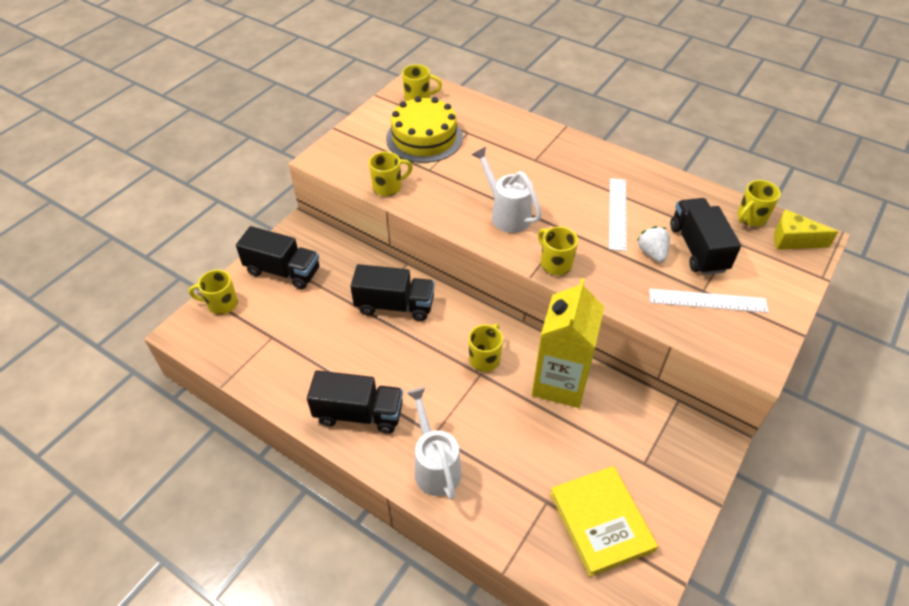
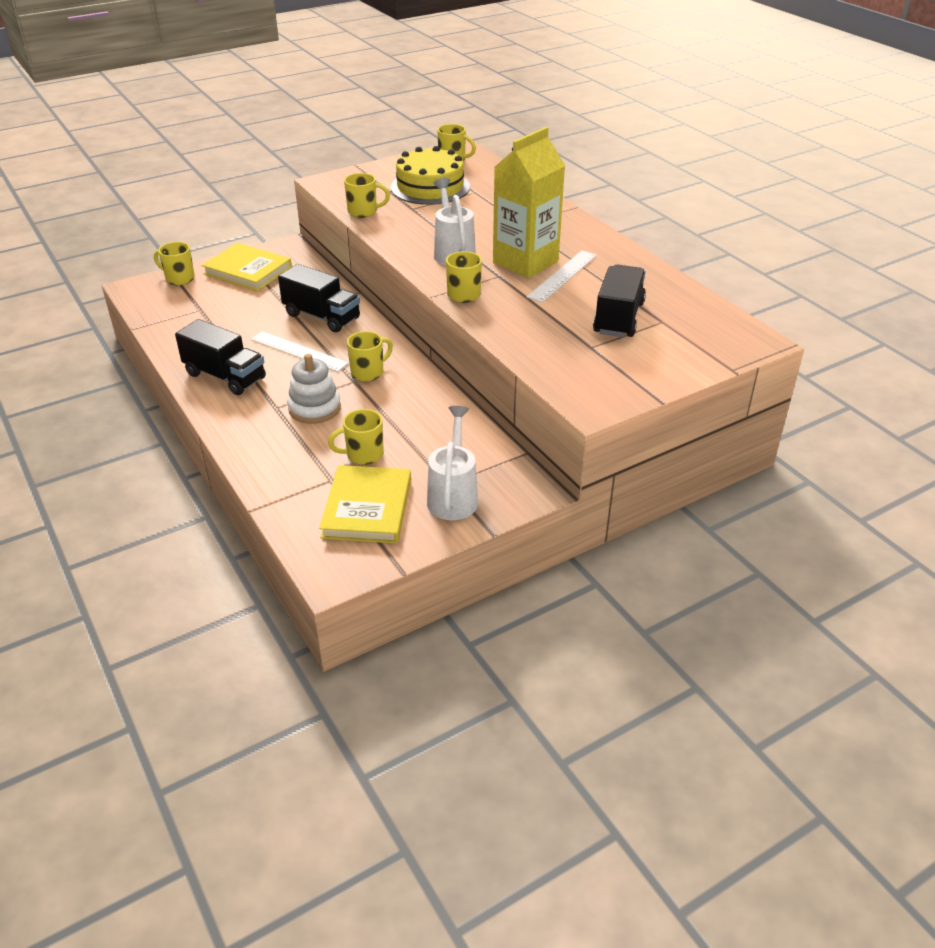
camera: 25 degrees right, 10 degrees down
(283, 271) = (248, 271): black truck -> yellow book
(435, 466) = (256, 427): white watering can -> white watering can (453, 496)
(470, 421) = (314, 408): none -> white stacking toy
(560, 382) = (422, 407): yellow carton -> yellow carton (525, 262)
(652, 253) = (567, 310): white strawberry -> none
(707, 300) = (587, 354): white ruler -> white ruler (299, 351)
(751, 218) = (702, 310): yellow mug -> yellow mug (363, 455)
(793, 240) = (731, 336): yellow cheese -> none

